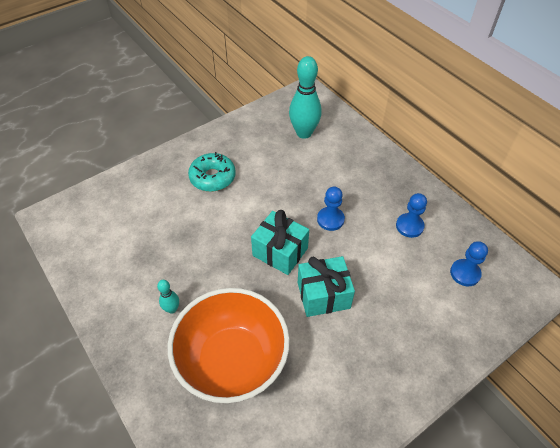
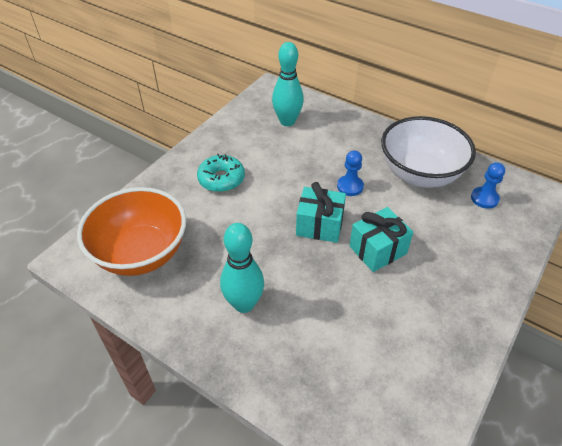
camera: 20 degrees left, 5 degrees down
(172, 309) = (244, 304): turquoise bowling pin -> turquoise bowling pin, size x2.11
(232, 361) = (326, 330): orange bowl -> orange bowl (141, 253)
(409, 226) = (420, 174): blue pawn -> white bowl

